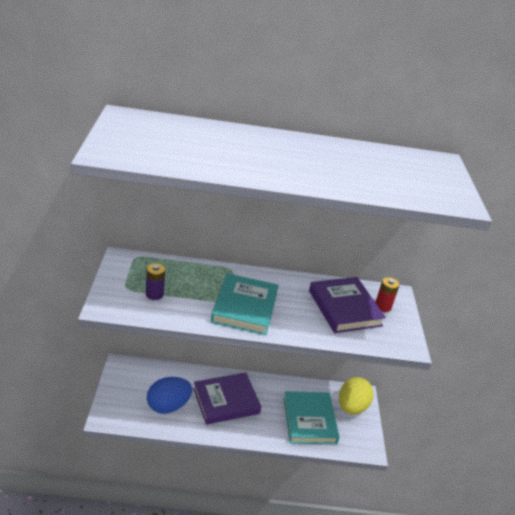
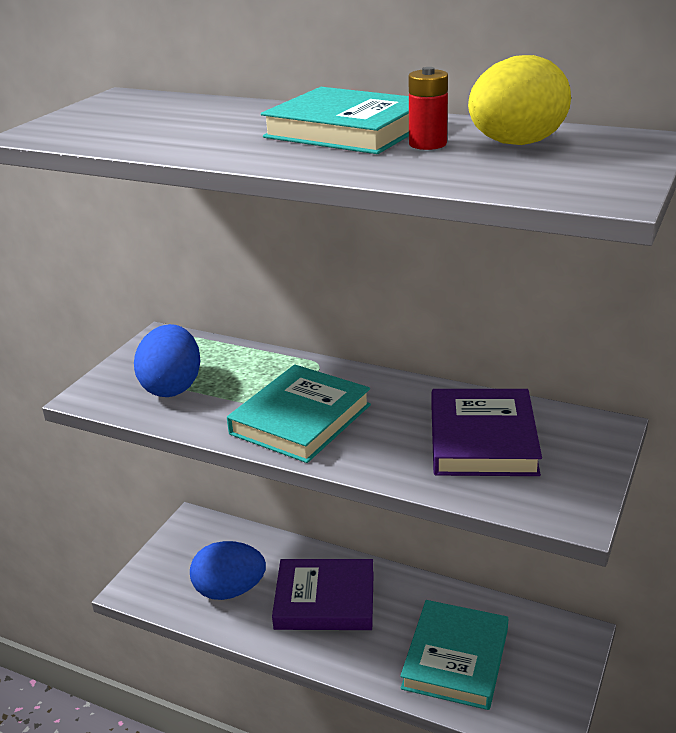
camera: 30 degrees right, 5 degrees down
(154, 294) = (172, 387): purple battery -> blue egg
(296, 152) = (347, 130): none -> turquoise book
(351, 407) = (548, 652): yellow egg -> yellow egg (516, 144)
(383, 306) = (562, 445): red battery -> red battery (427, 144)

